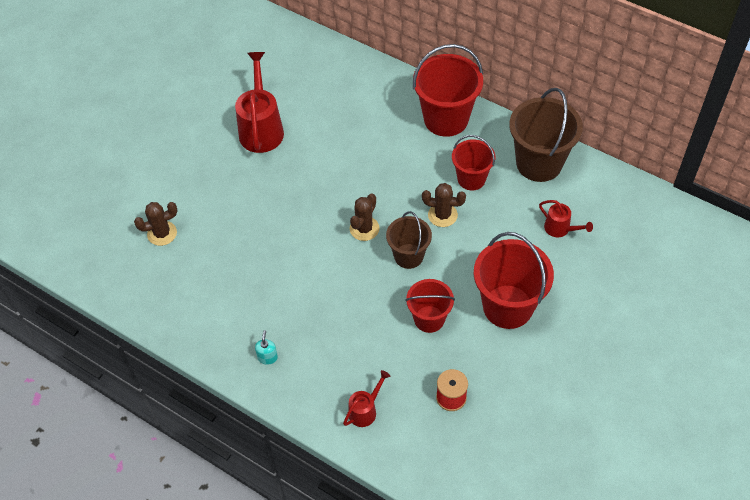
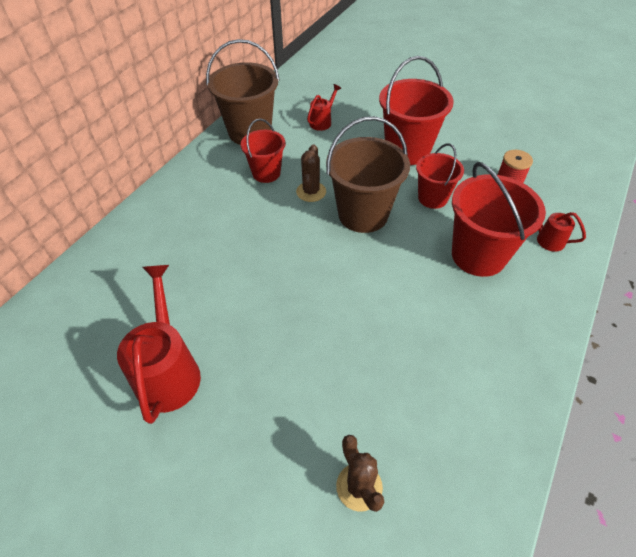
camera: 95 degrees left, 5 degrees down
(261, 128) = (168, 370): red watering can -> red watering can turned 90 degrees clockwise
(267, 357) = (518, 326): turquoise soap dispenser -> none
(364, 228) = (332, 250): brown cactus -> none
(408, 256) = (363, 214): brown bucket -> brown bucket, size x1.65
(446, 119) = (186, 192): red bucket -> red bucket (478, 255)

